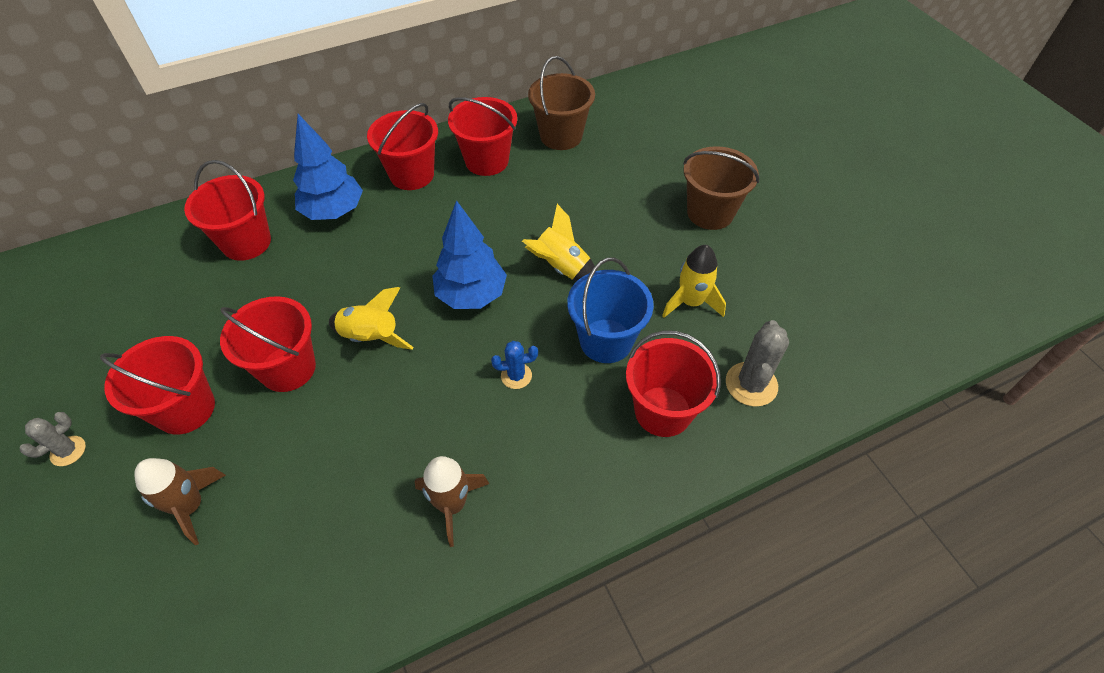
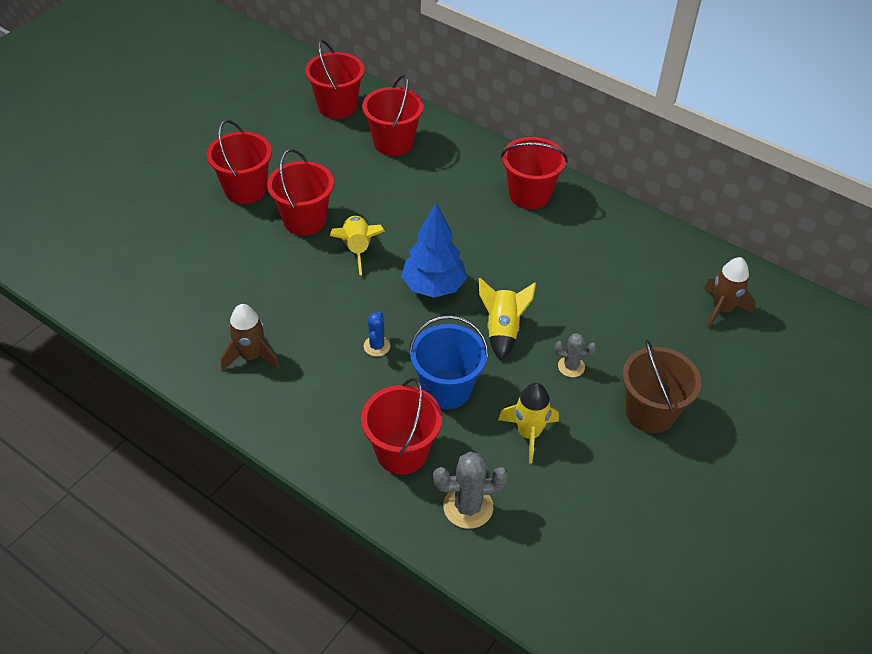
camera: 60 degrees right, 5 degrees down
(68, 451) = (189, 157): grey cactus -> grey cactus (571, 366)
(191, 506) = (183, 230): brown rocket -> brown rocket (722, 309)
(333, 212) = (456, 171): blue tree -> none
(487, 161) = (584, 232): red bucket -> red bucket (337, 107)
(516, 376) = (377, 346): blue cactus -> blue cactus turned 45 degrees clockwise
(561, 136) = (658, 267): brown bucket -> none

